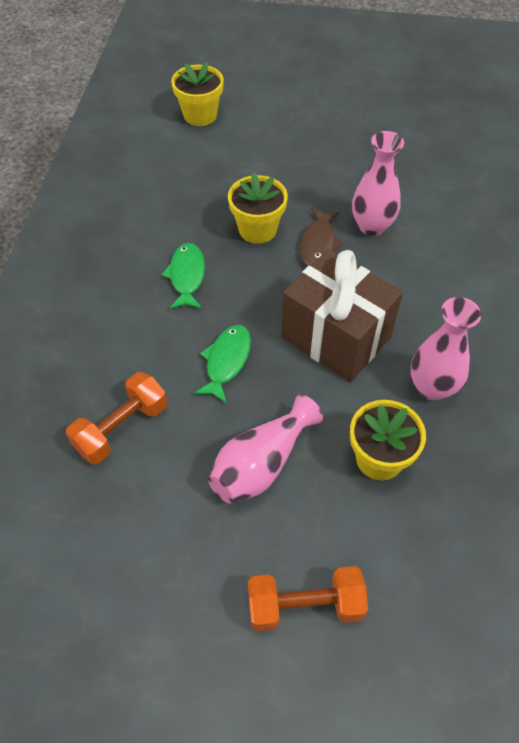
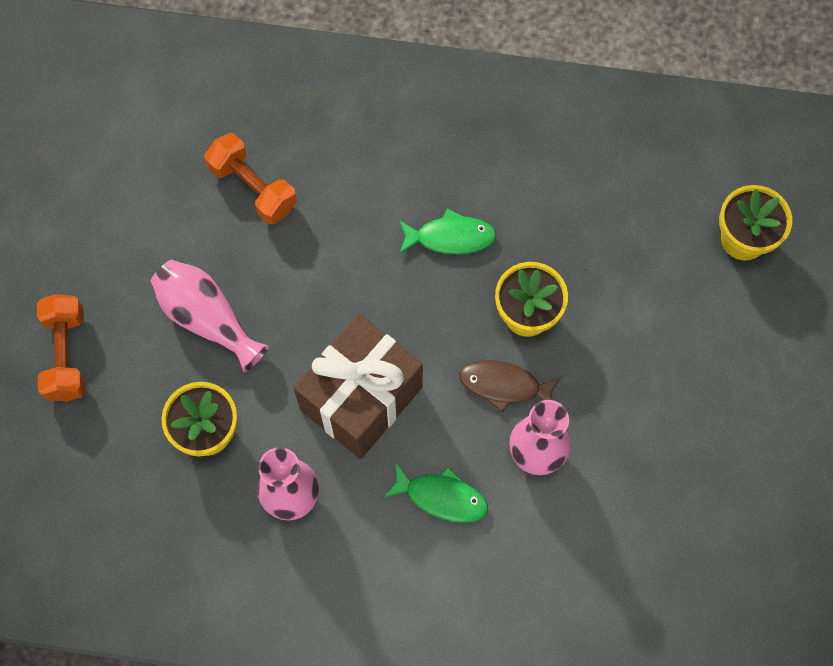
camera: 90 degrees right, 15 degrees up
(226, 361) = (330, 283): green fish -> green fish (441, 497)

